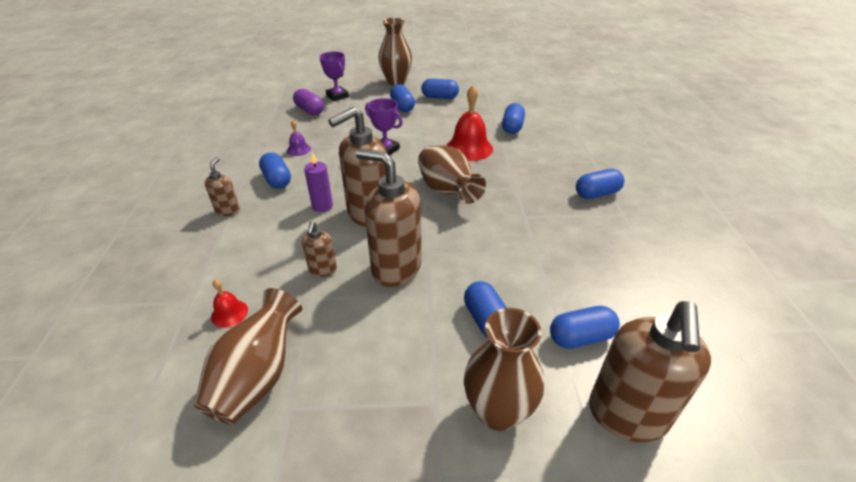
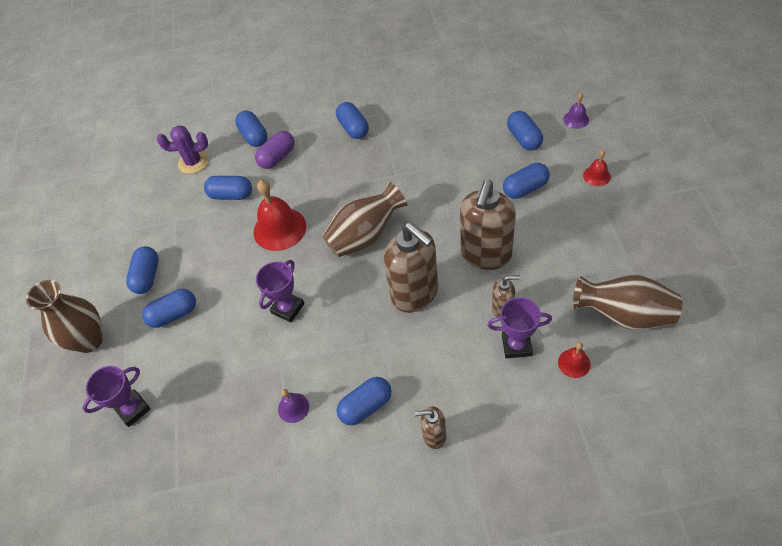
camera: 90 degrees left, 15 degrees up
(276, 273) = (516, 345): none -> purple trophy
(309, 110) = (180, 433): purple capsule -> purple capsule (277, 157)
(322, 206) = (408, 340): purple candle -> none
(498, 411) = (596, 176): brown vase -> red bell
(552, 111) = (193, 162): none -> purple cactus
(584, 138) = (254, 136): none -> blue capsule
(627, 415) = (576, 119): brown soap dispenser -> purple bell

